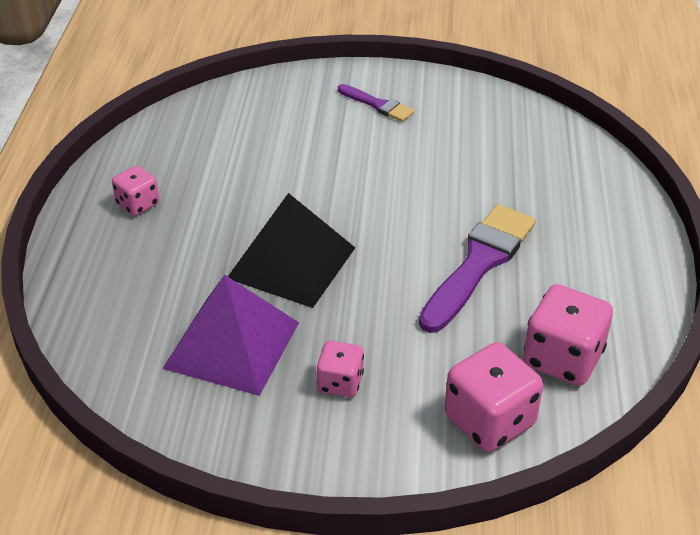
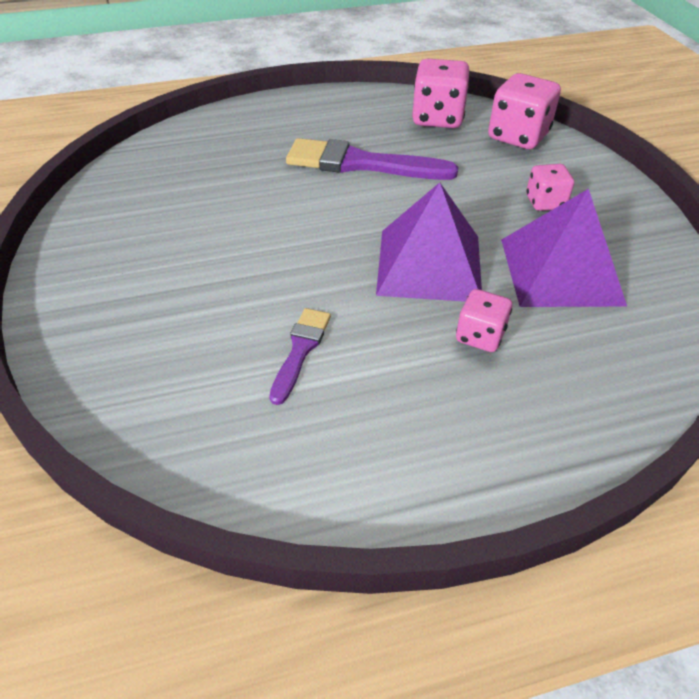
camera: 110 degrees left, 5 degrees up
(138, 204) = (413, 428): pink dice -> pink dice (480, 336)
(291, 262) = (429, 264): black pyramid -> purple pyramid
(378, 105) = (124, 270): purple brush -> purple brush (300, 350)

